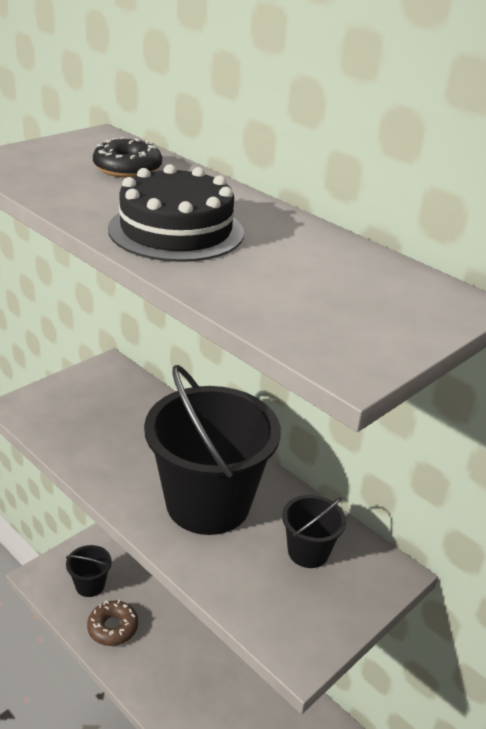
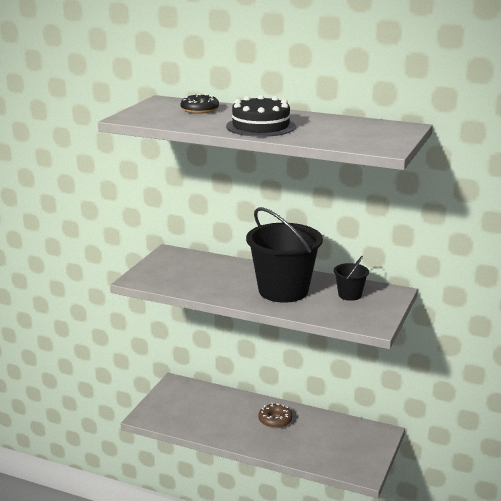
camera: 20 degrees left, 10 degrees down
(90, 585) = (181, 412): black bucket -> none
(113, 628) = (212, 426): brown donut -> brown donut (275, 420)

